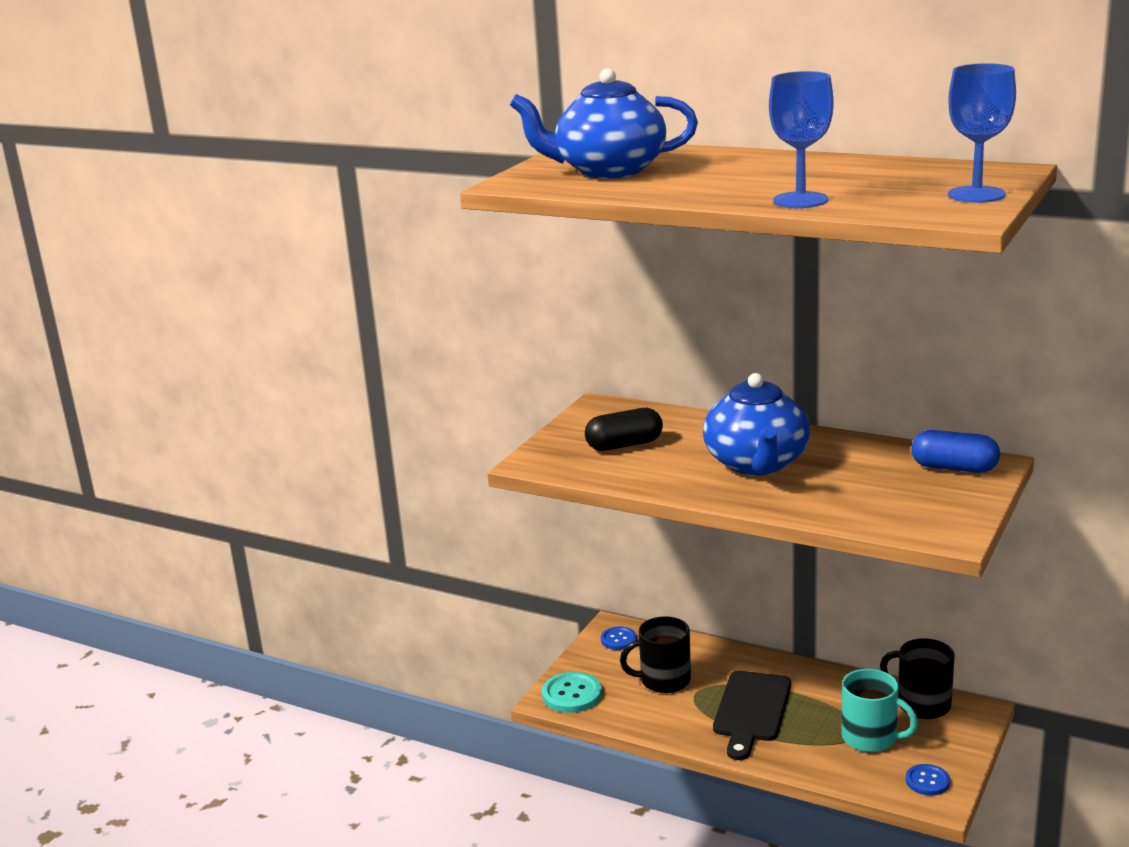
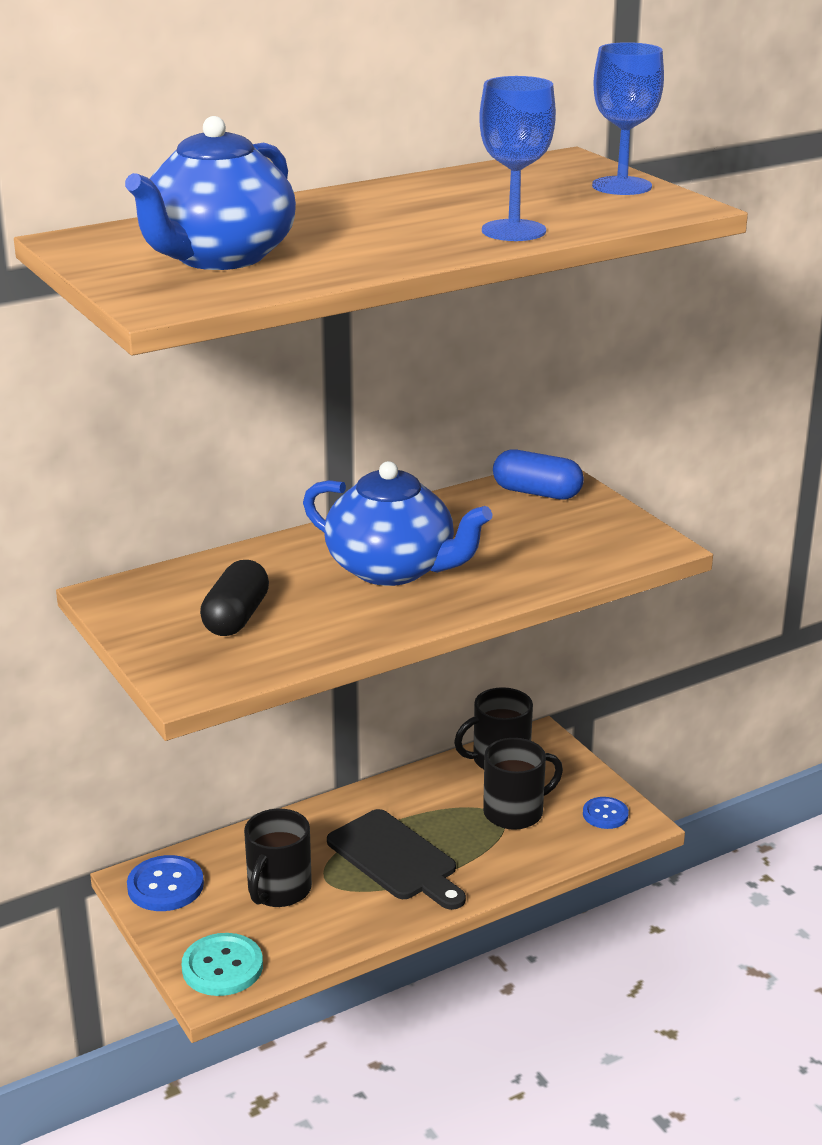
camera: 60 degrees left, 5 degrees up
(618, 639) = (165, 886): blue button -> blue button, size x1.57
(871, 738) = (515, 812): turquoise mug -> black mug
(954, 468) = (537, 493): blue capsule -> blue capsule turned 60 degrees clockwise

